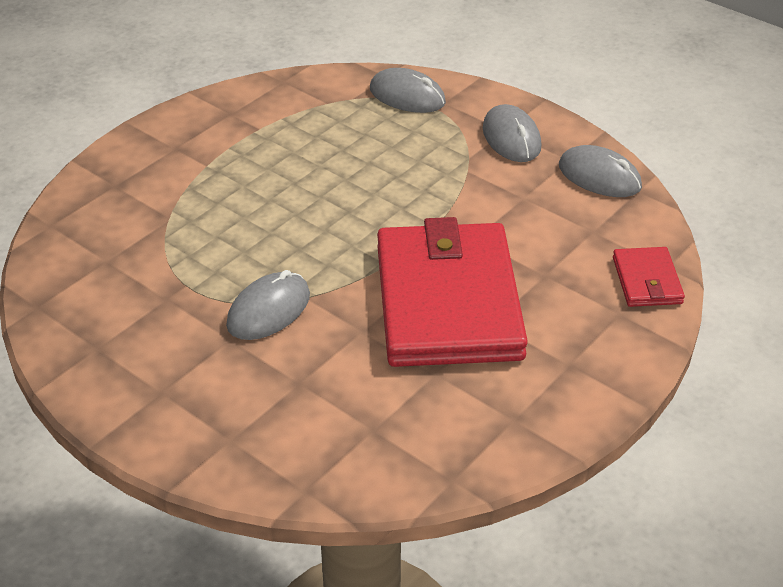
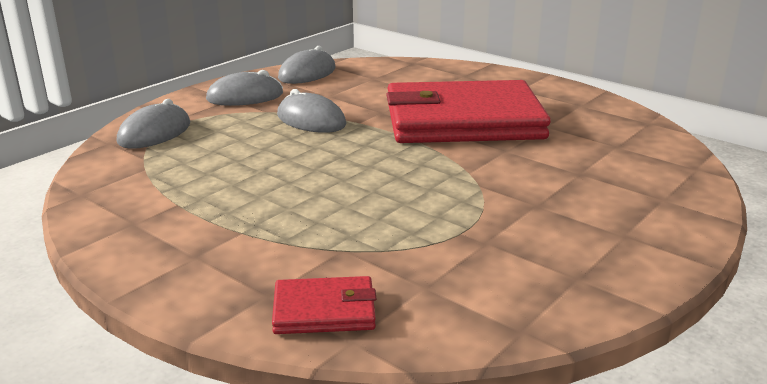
camera: 90 degrees left, 15 degrees down
(268, 310) = (491, 188): grey mouse -> grey mouse (311, 120)
(647, 281) = (429, 67): red wallet -> red wallet (324, 310)

